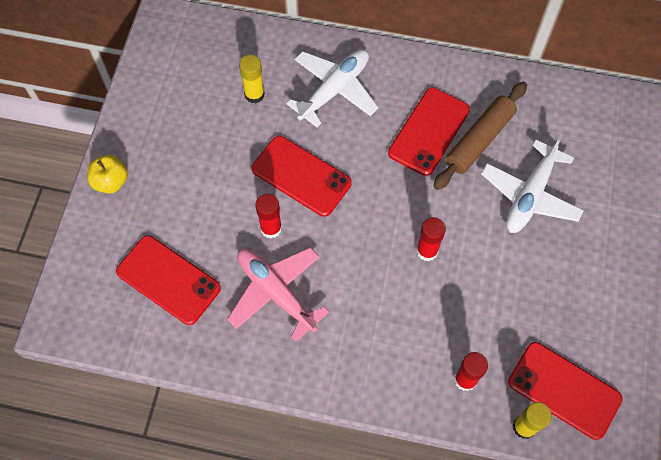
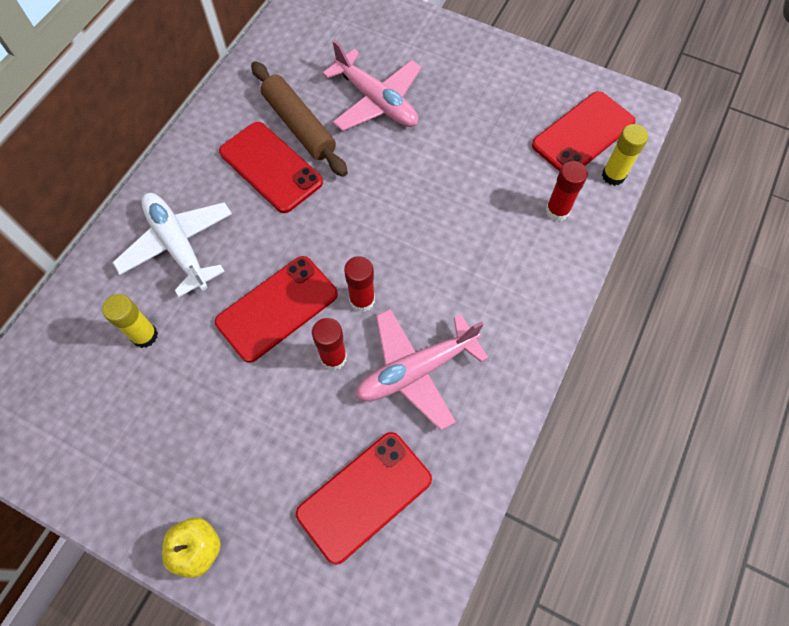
camera: 75 degrees left, 0 degrees up
(427, 251) = (410, 206): red glue stick -> red glue stick (362, 300)
(530, 195) = (376, 101): white plane -> pink plane

